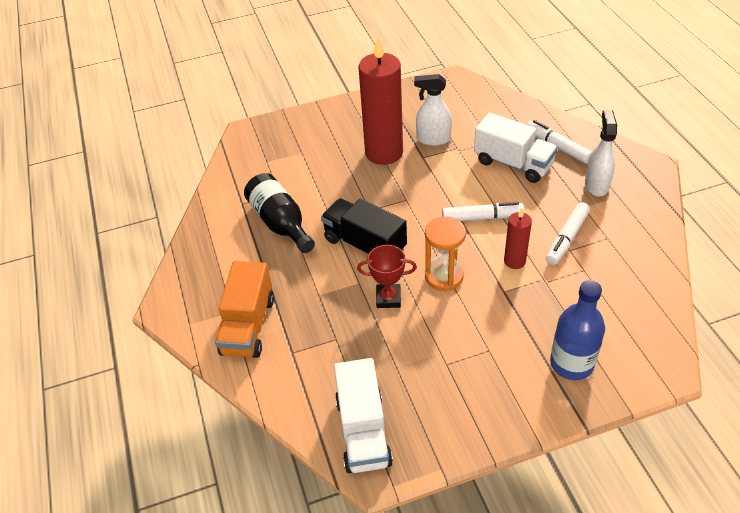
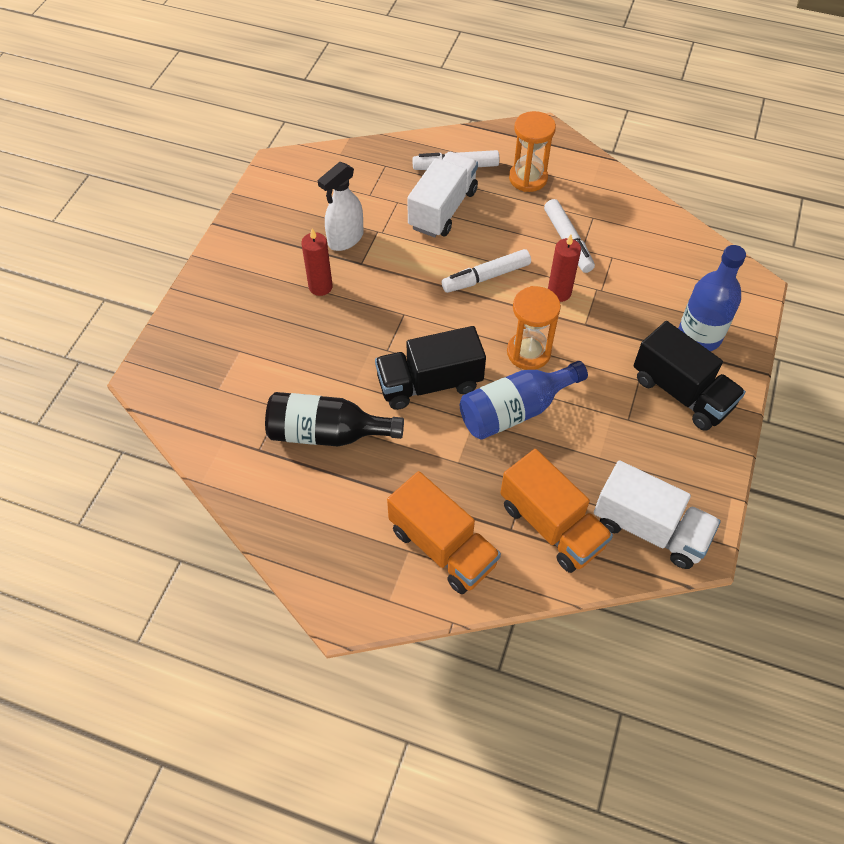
camera: 55 degrees left, 10 degrees up
(314, 372) = (551, 525): none -> orange truck
(384, 153) = (320, 287): red candle -> red candle, size x0.49
(388, 298) = (515, 410): red trophy -> blue bottle
(482, 217) = (486, 277): white marker -> white marker turned 150 degrees counterclockwise
(504, 382) = (681, 393): none -> black truck
(513, 163) = (443, 209): white truck -> white truck turned 45 degrees counterclockwise
(596, 185) = (528, 178): white spray bottle -> orange hourglass

